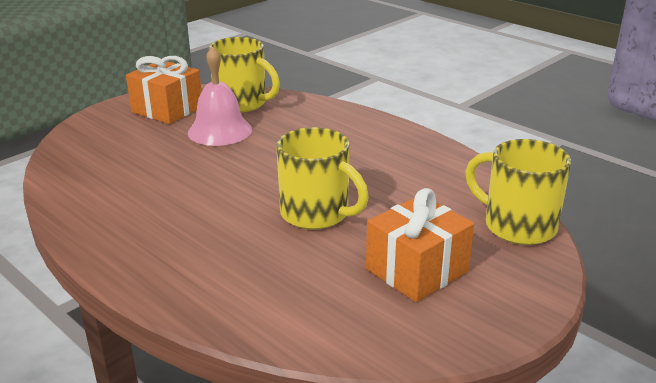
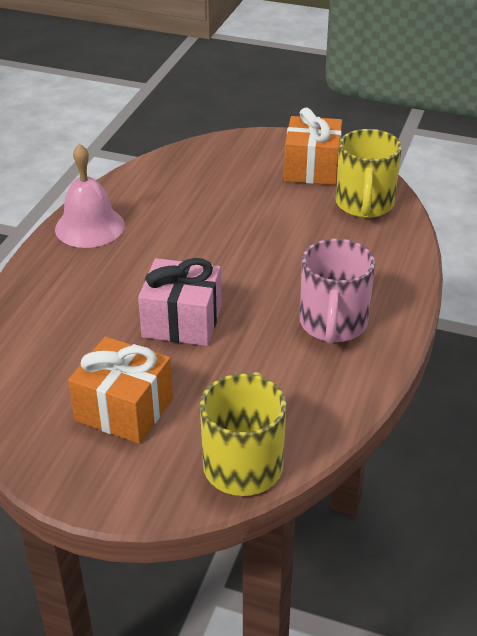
camera: 65 degrees right, 10 degrees up
(220, 131) = (294, 213): pink bell -> pink bell (89, 227)
(316, 214) = (182, 321): yellow mug -> pink gift
(377, 151) = (333, 324): none -> pink mug

